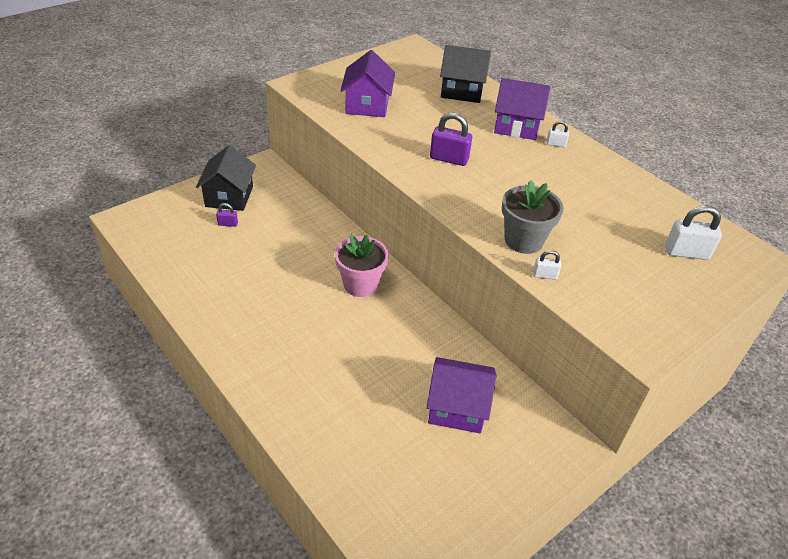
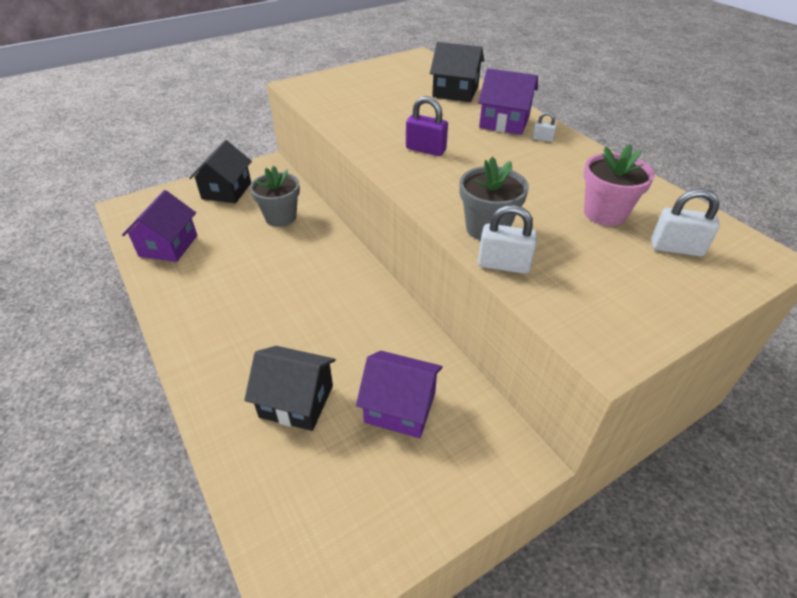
camera: 10 degrees right, 0 degrees up
(228, 224) = (217, 214): purple padlock -> none
(295, 224) = (280, 217): none -> grey flower pot
(360, 284) = (329, 275): pink flower pot -> pink flower pot (604, 213)
(362, 408) = (296, 401): none -> black house
(367, 105) = (357, 102): purple house -> purple house (168, 245)
(545, 275) = (503, 265): white padlock -> white padlock, size x1.86

